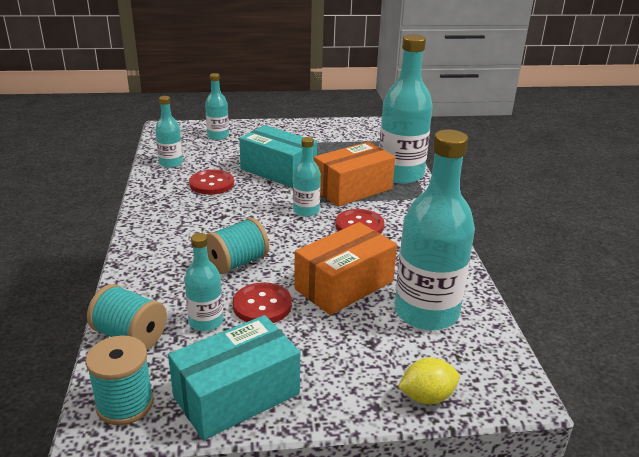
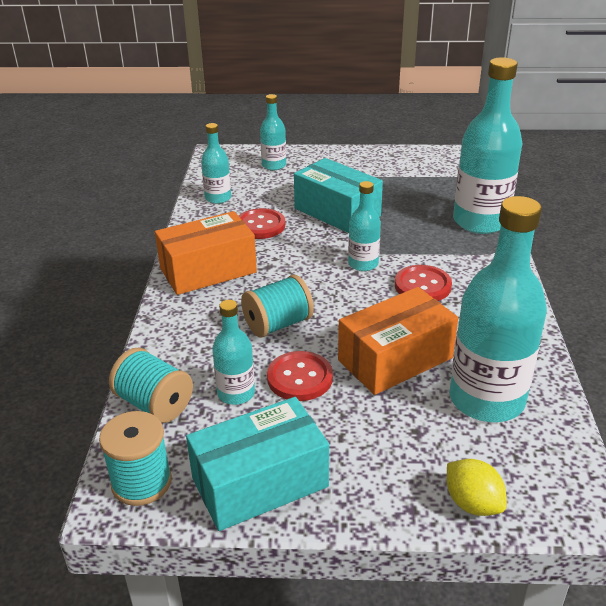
camera: 10 degrees right, 5 degrees up
(352, 189) = (420, 238): orange box -> orange box (208, 270)
(427, 397) = (472, 503): yellow lemon -> yellow lemon turned 60 degrees clockwise

